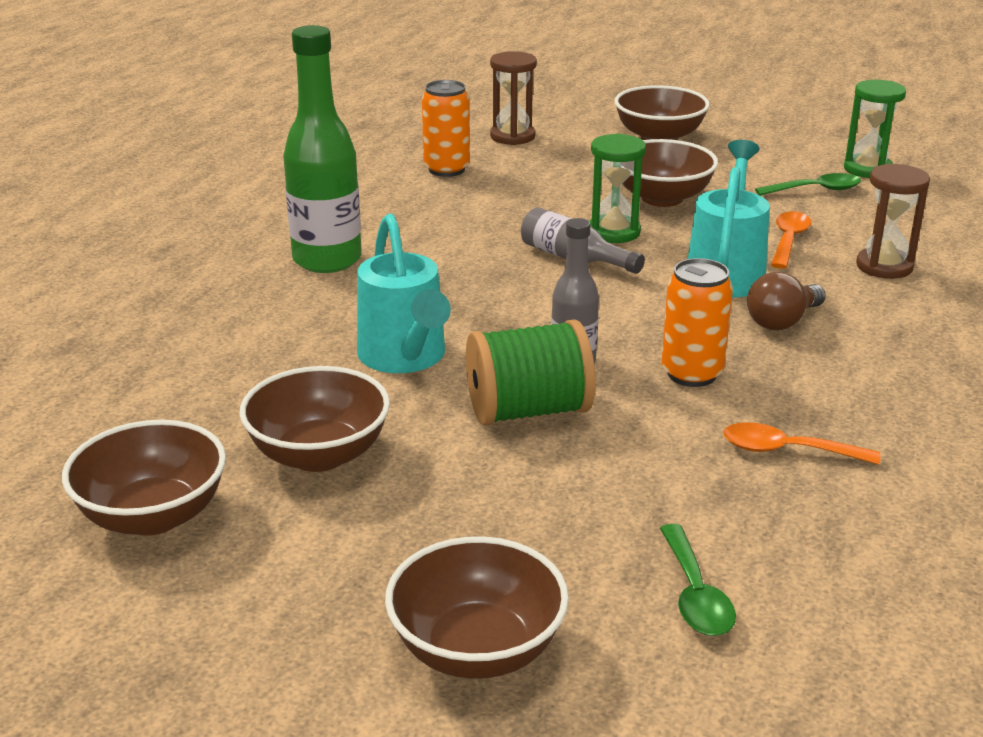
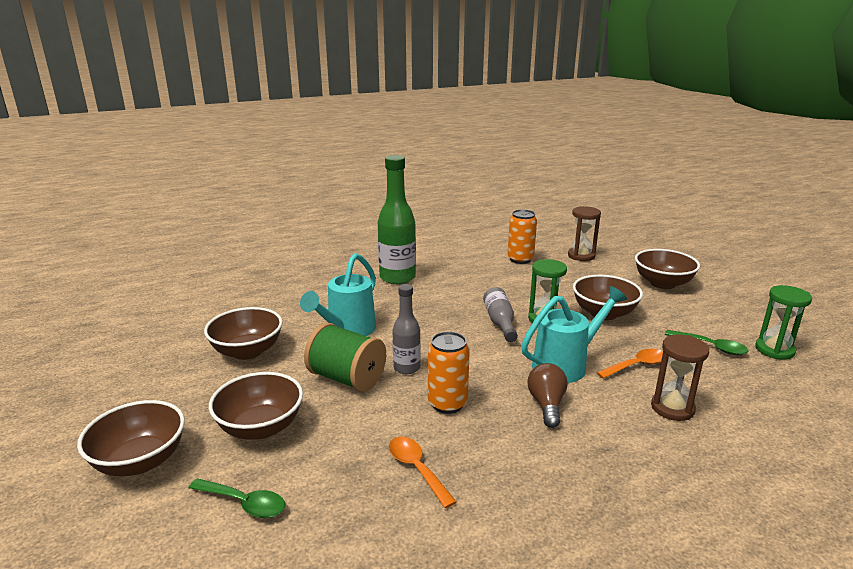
camera: 45 degrees right, 5 degrees down
(153, 516) = (165, 343): brown bowl -> brown bowl (260, 427)
(695, 595) = (244, 503): green spoon -> green spoon turned 105 degrees counterclockwise
(782, 321) = (546, 405): brown light bulb -> brown light bulb turned 90 degrees clockwise

